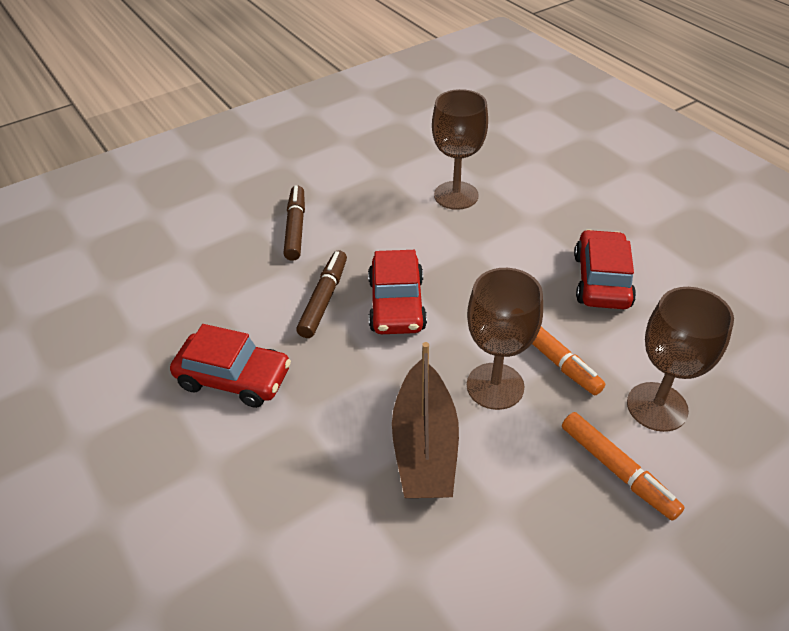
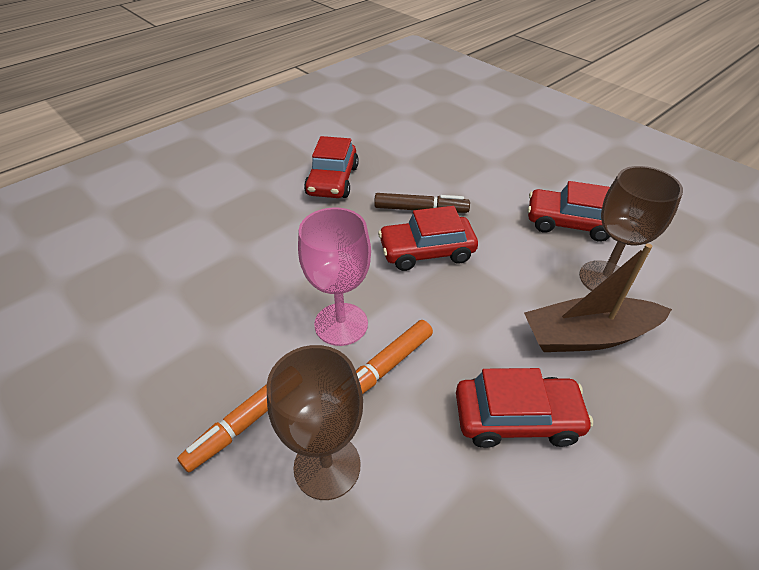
camera: 80 degrees right, 0 degrees up
(296, 228) = (500, 182): brown marker -> none
(377, 196) = (569, 223): none -> red car
(425, 446) = (275, 283): brown boat -> brown boat (587, 336)
(495, 386) = (341, 324): brown goblet -> pink goblet

